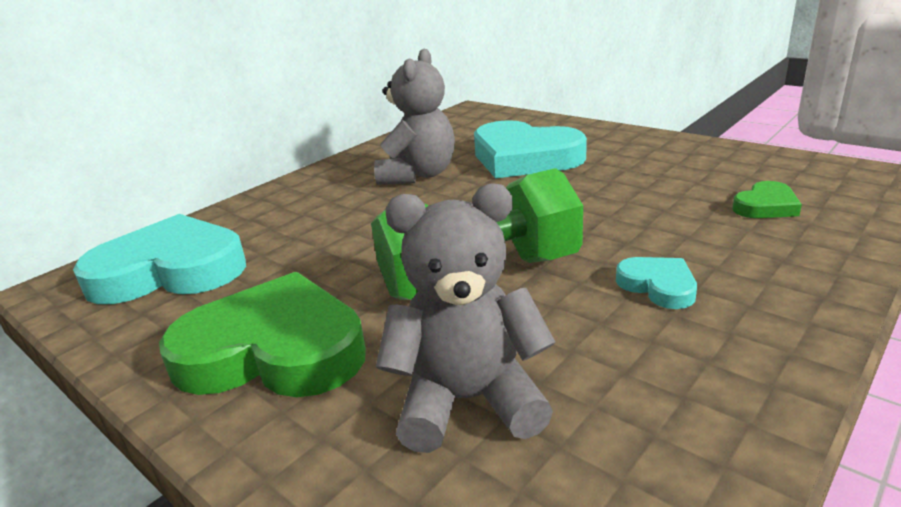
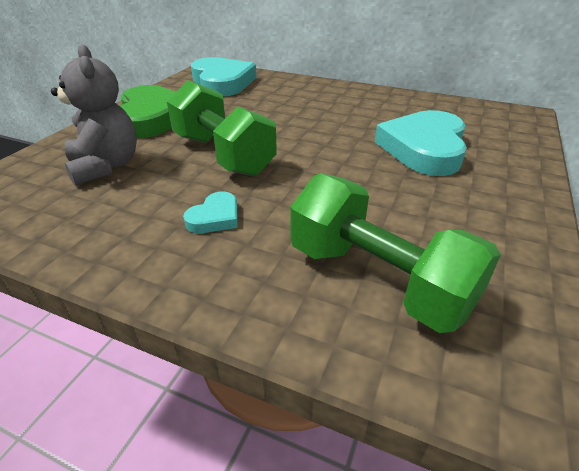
camera: 70 degrees right, 10 degrees up
(418, 175) = (365, 115): grey teddy bear -> none
(765, 206) = (378, 279): green heart -> green dumbbell

